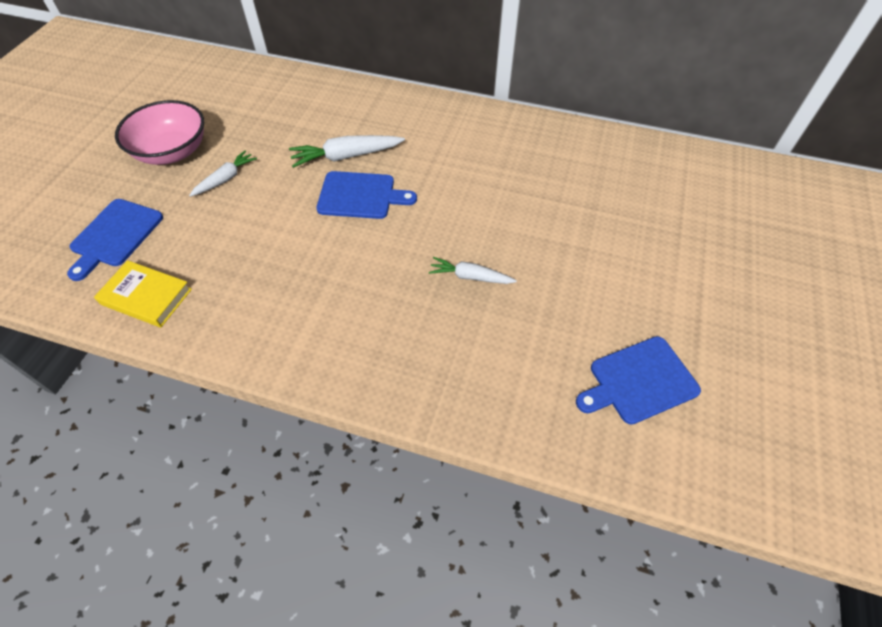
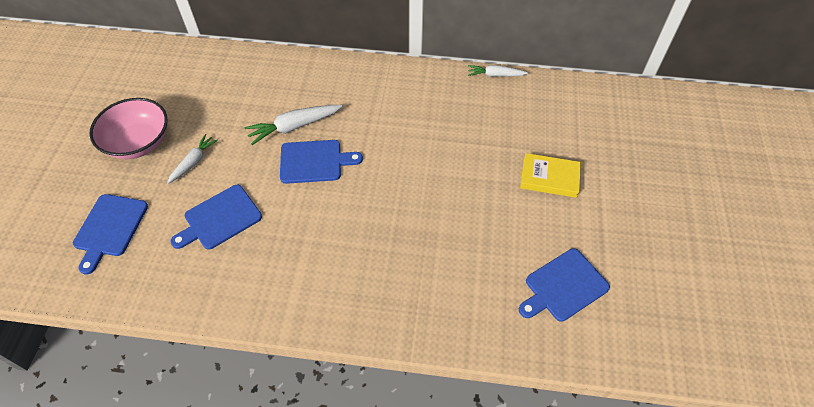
camera: 10 degrees left, 0 degrees up
(146, 297) = (153, 279): yellow book -> yellow book (549, 178)
(238, 242) = (220, 219): none -> blue cutting board
(470, 277) = (419, 220): white carrot -> white carrot (495, 75)

